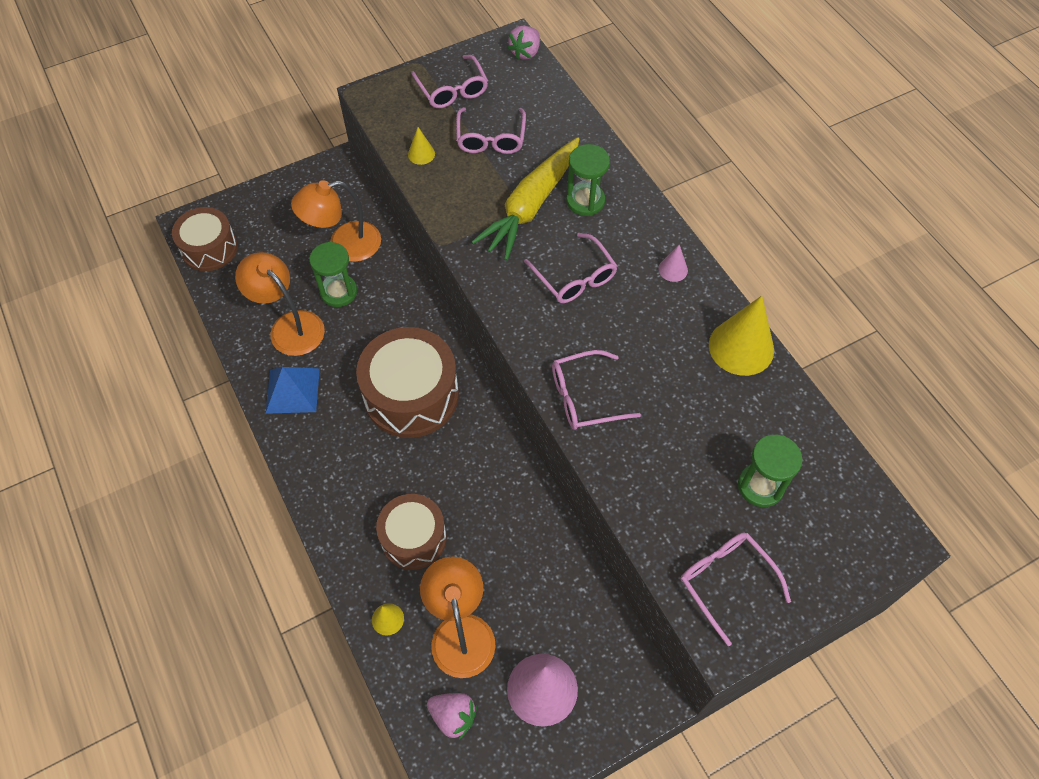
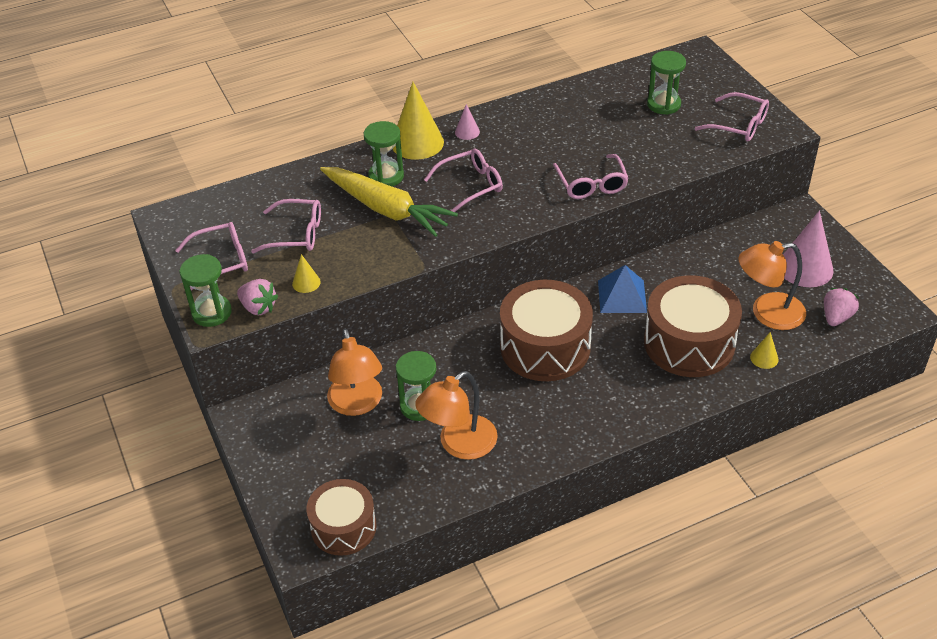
camera: 85 degrees left, 15 degrees down
(292, 390) = (538, 437): blue pyramid -> blue pyramid (622, 296)
(384, 93) = (211, 313): none -> green hourglass
(413, 538) = (689, 343): brown drum -> brown drum, size x1.56
(525, 52) = (183, 209): pink strawberry -> pink strawberry (258, 307)
(725, 581) = (739, 125): pink glasses -> pink glasses turned 120 degrees counterclockwise
(741, 347) = (544, 103): yellow cone -> yellow cone (417, 143)

